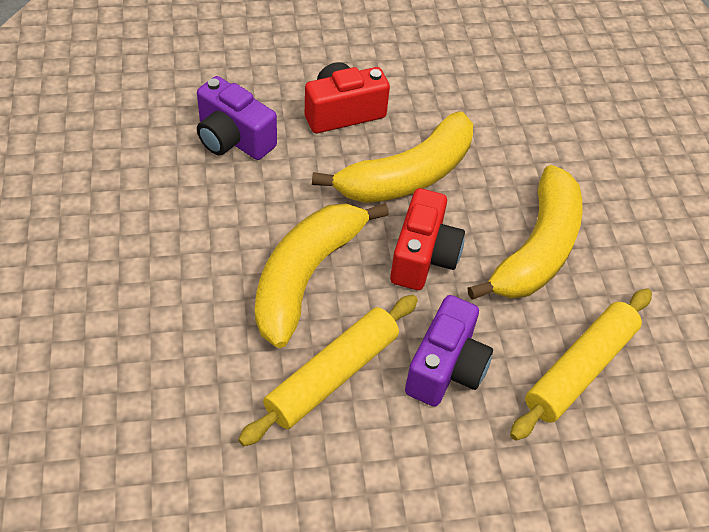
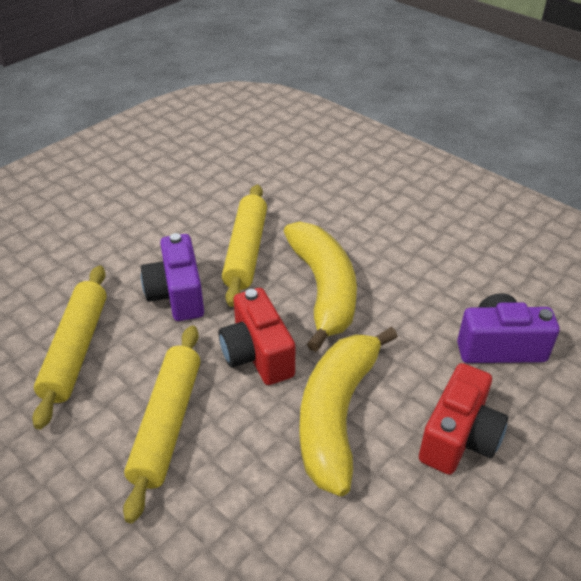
camera: 145 degrees right, 10 degrees down
(537, 249) = (167, 424): yellow banana -> yellow rolling pin

